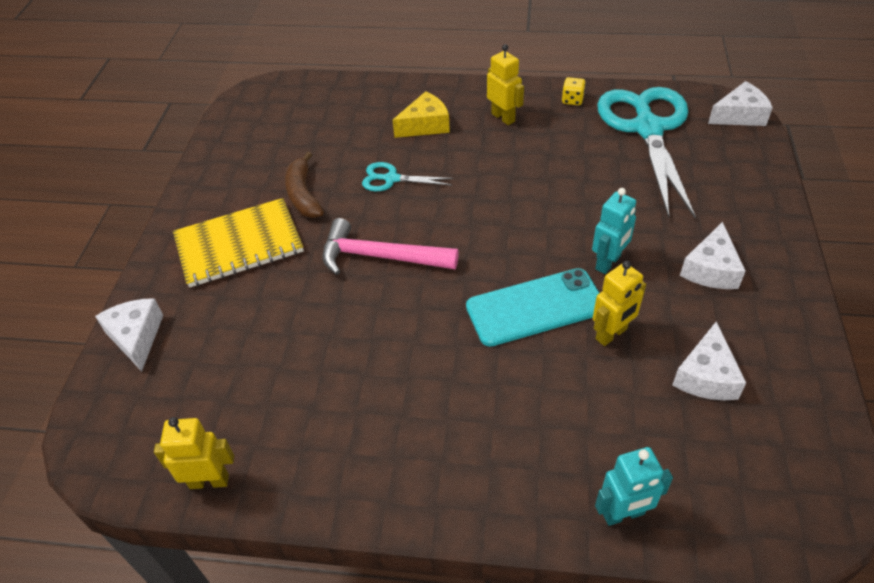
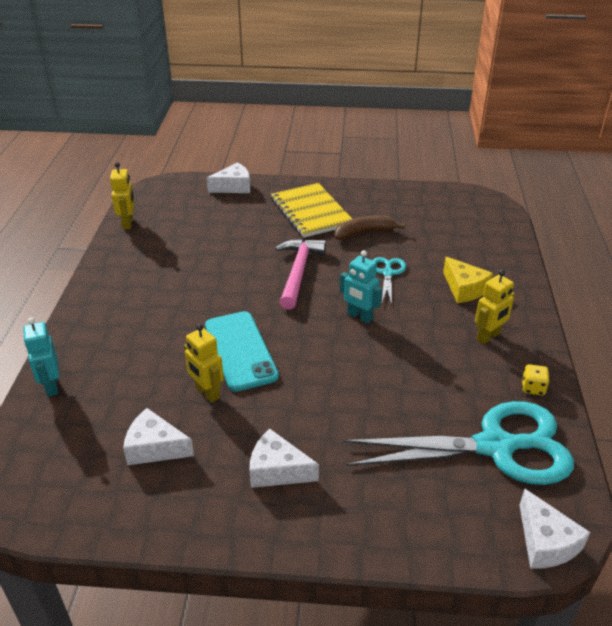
camera: 85 degrees right, 10 degrees down
(608, 263) = (288, 397): turquoise robot -> turquoise robot (359, 316)

